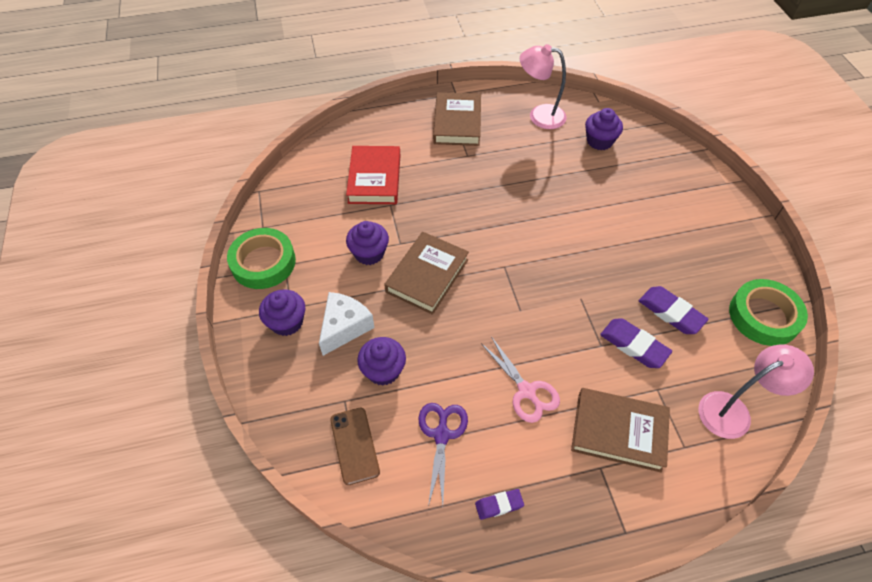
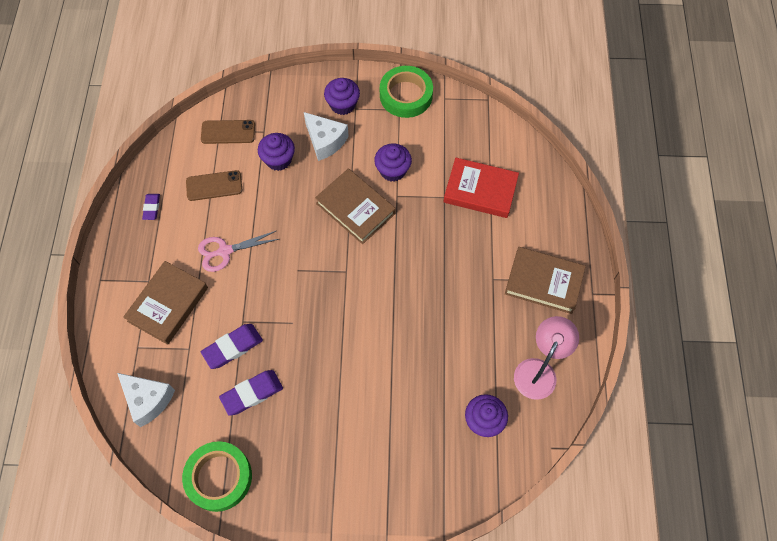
camera: 105 degrees right, 10 degrees up
(442, 435) = (214, 186): purple scissors -> brown phone
(733, 411) = (148, 400): pink lamp -> white cheese

